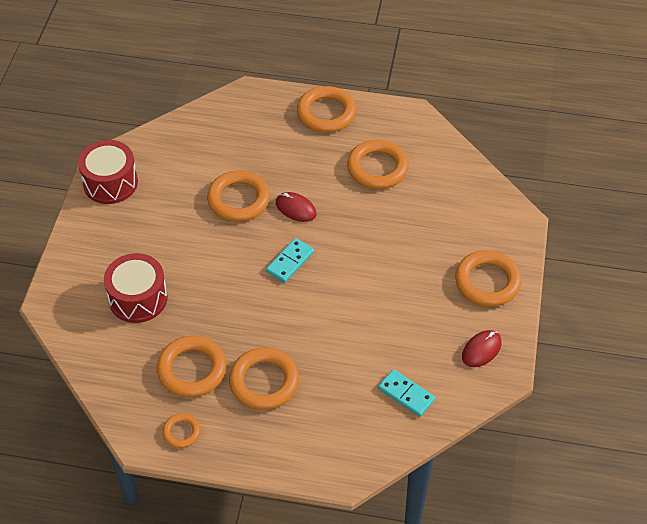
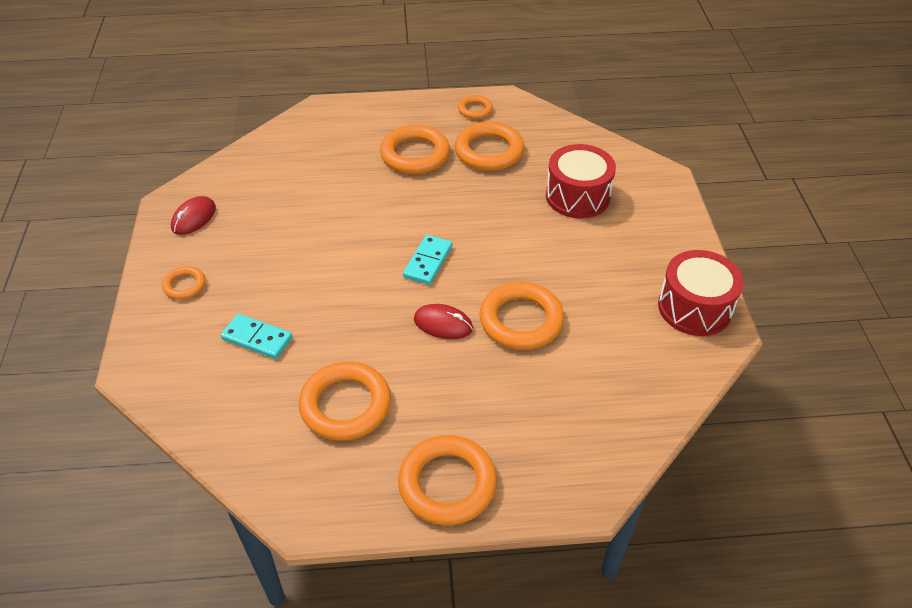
camera: 165 degrees right, 5 degrees down
(406, 394) = (272, 169): turquoise domino -> turquoise domino (257, 338)
(487, 282) = (184, 285): orange ring -> orange ring, size x0.53

